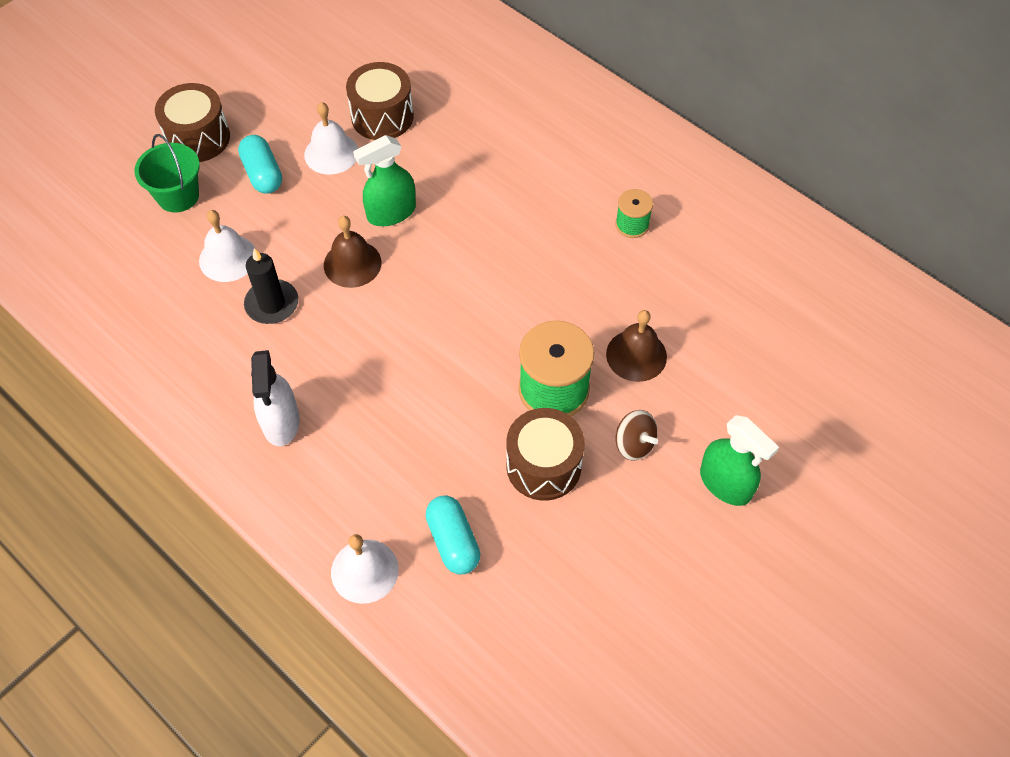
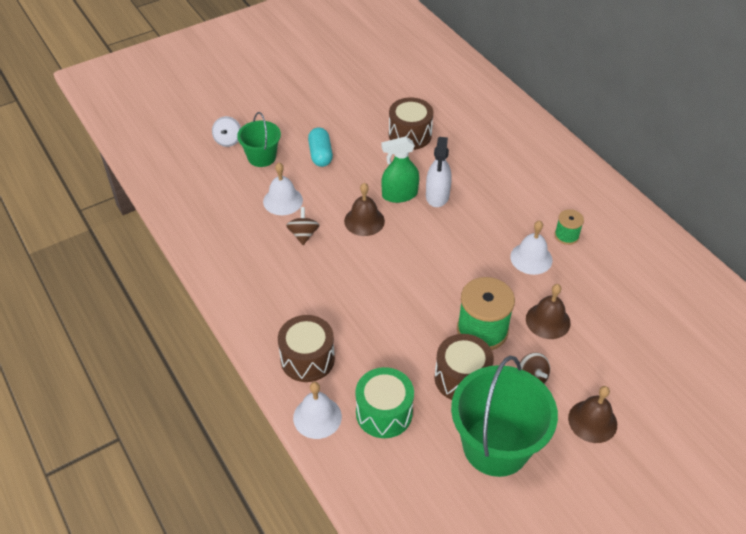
camera: 15 degrees right, 10 degrees down
(120, 180) = (228, 140): none -> white spinning top
(198, 138) = (285, 125): brown drum -> brown drum (307, 359)
(272, 304) = (303, 235): black candle -> brown spinning top
(281, 422) = (288, 309): white spray bottle -> white spray bottle (437, 195)
(331, 153) = (369, 151): white bell -> white bell (531, 258)
(453, 541) = (384, 413): turquoise capsule -> green drum
(611, 550) = (496, 446): none -> green bucket
(725, 483) = (592, 421): green spray bottle -> brown bell

